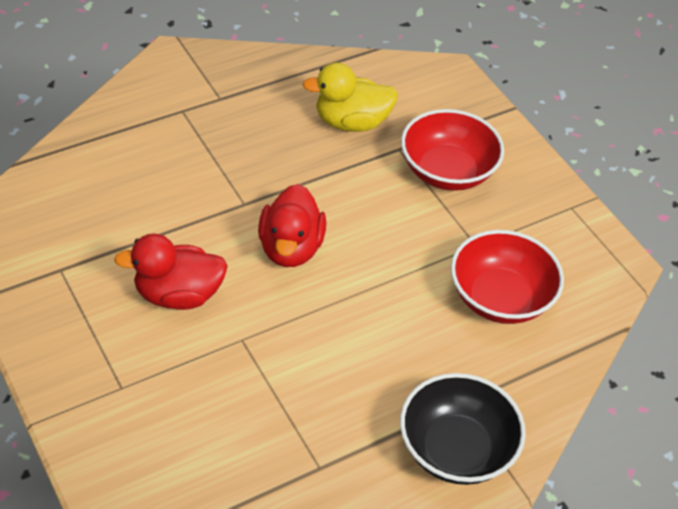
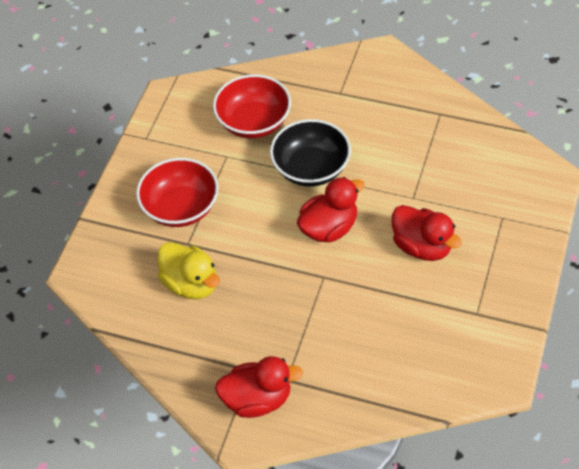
camera: 125 degrees left, 5 degrees up
(189, 84) = (257, 399): none -> red duck
(456, 449) = (367, 77): black bowl -> black bowl (311, 168)

